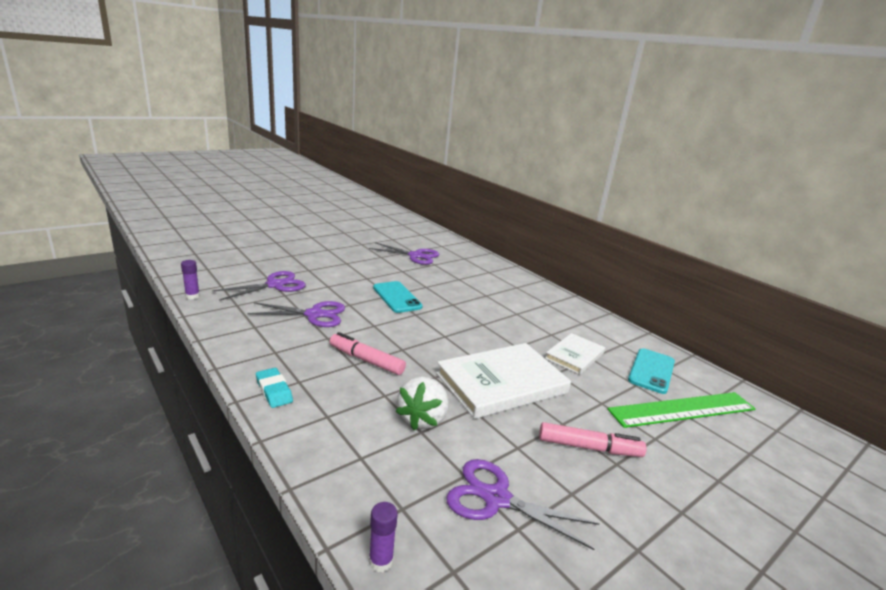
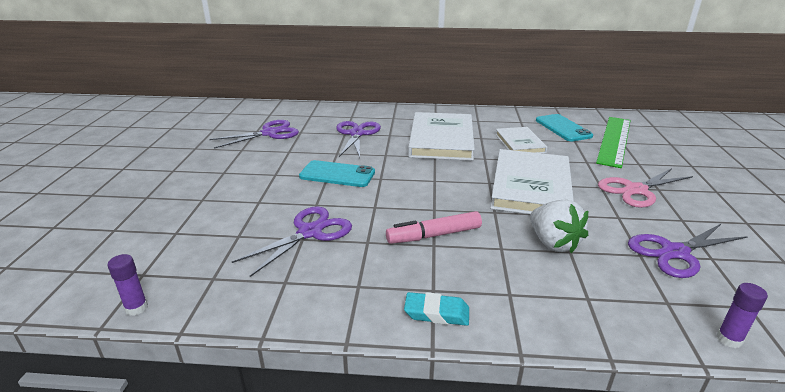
camera: 45 degrees left, 5 degrees up
(275, 285) = (205, 234): purple scissors -> purple scissors (357, 134)
(515, 318) = (441, 140): none -> white book
(589, 447) = (636, 190): pink marker -> pink scissors

